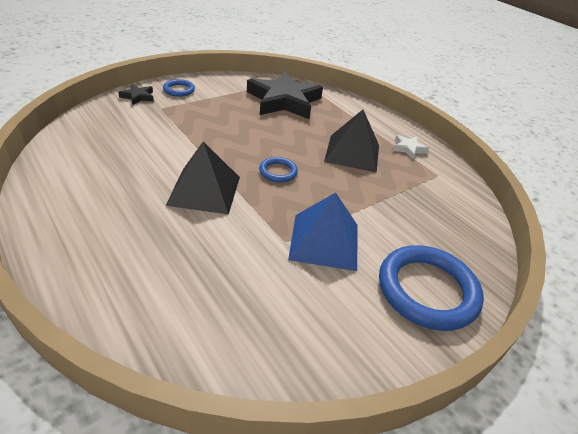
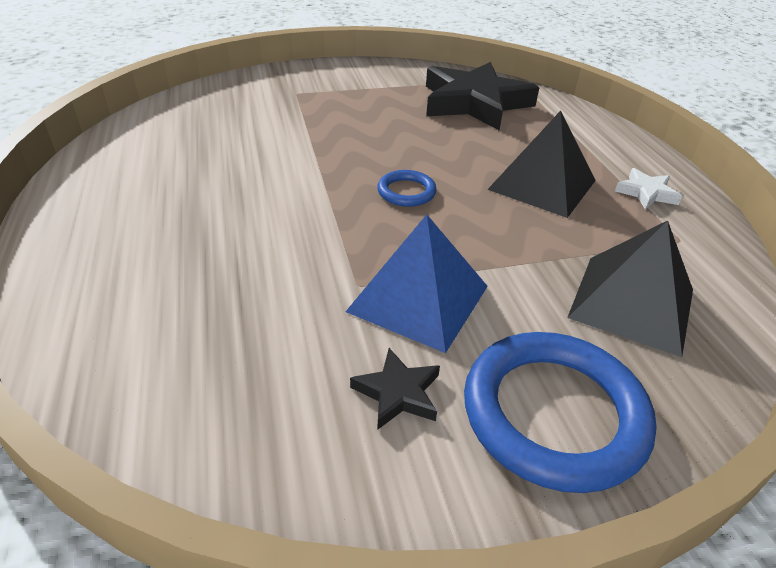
camera: 25 degrees right, 0 degrees up
(138, 97) = (276, 77): black star -> black star (398, 393)
(179, 90) = (333, 75): blue ring -> none
(204, 190) = (286, 198): black pyramid -> black pyramid (632, 303)

